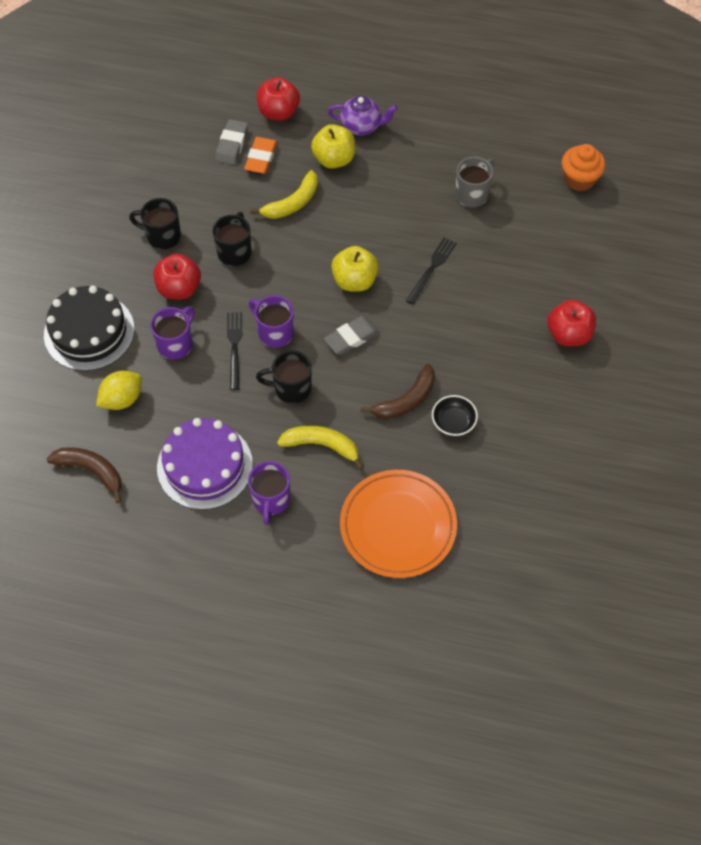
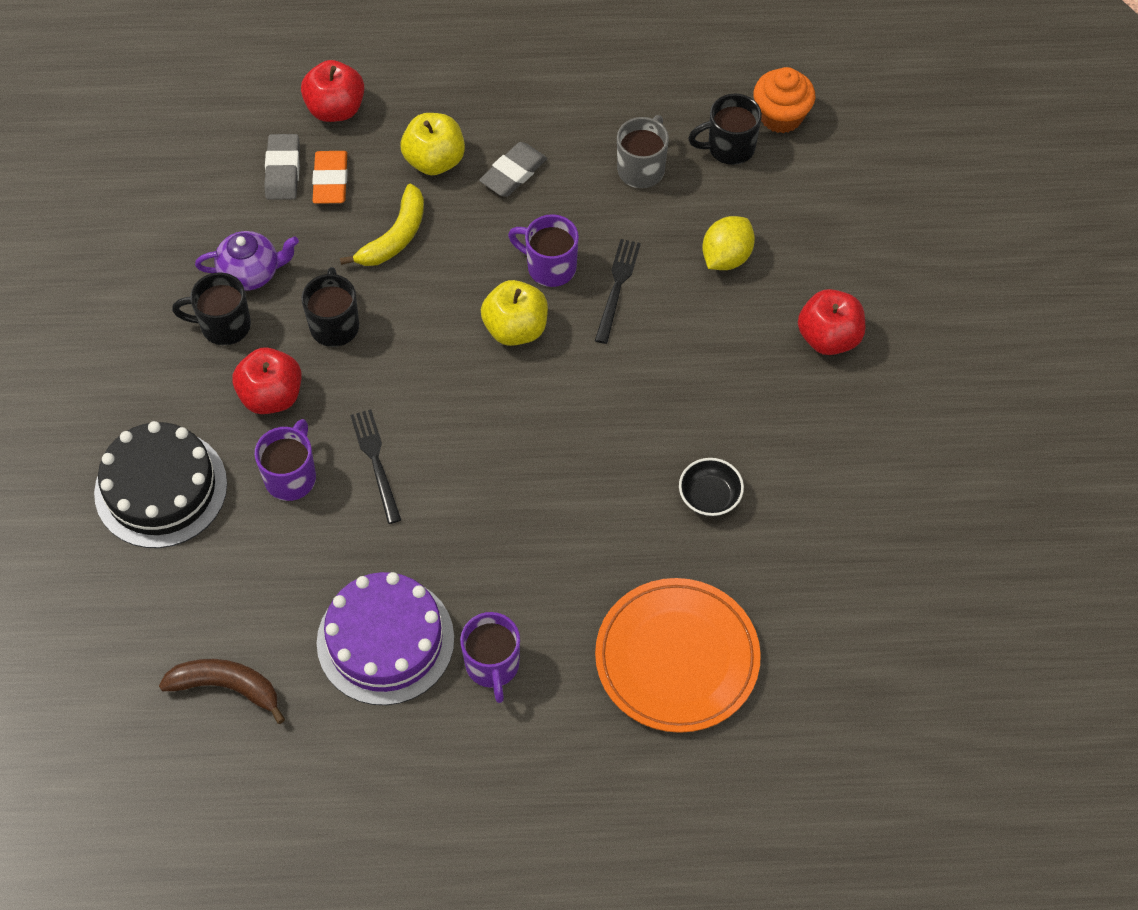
camera: 15 degrees left, 0 degrees up
(122, 399) = (238, 574): yellow lemon -> yellow lemon (726, 257)
(274, 332) = (426, 428): purple mug -> purple mug (549, 267)
(291, 388) = (473, 502): black mug -> black mug (729, 148)
(322, 445) = (540, 572): yellow banana -> none
(351, 338) = (535, 410): grey eraser -> grey eraser (513, 173)
(362, 126) = (459, 104): purple teapot -> purple teapot (251, 273)
(406, 400) = (636, 481): brown banana -> none

